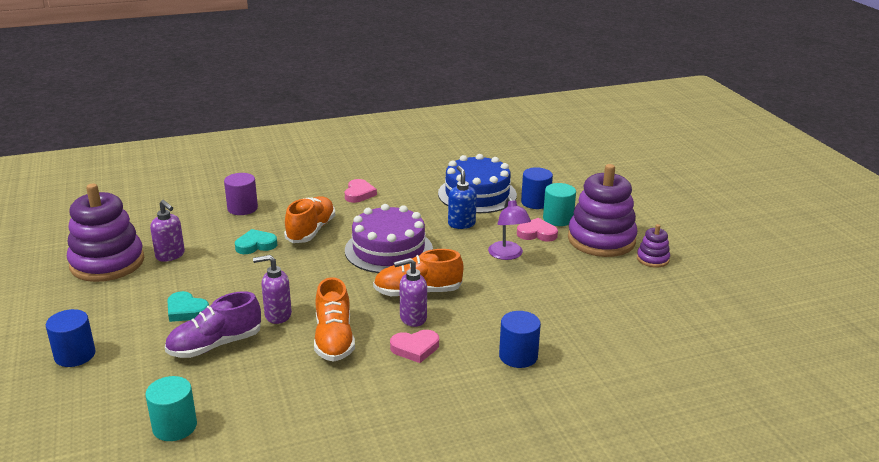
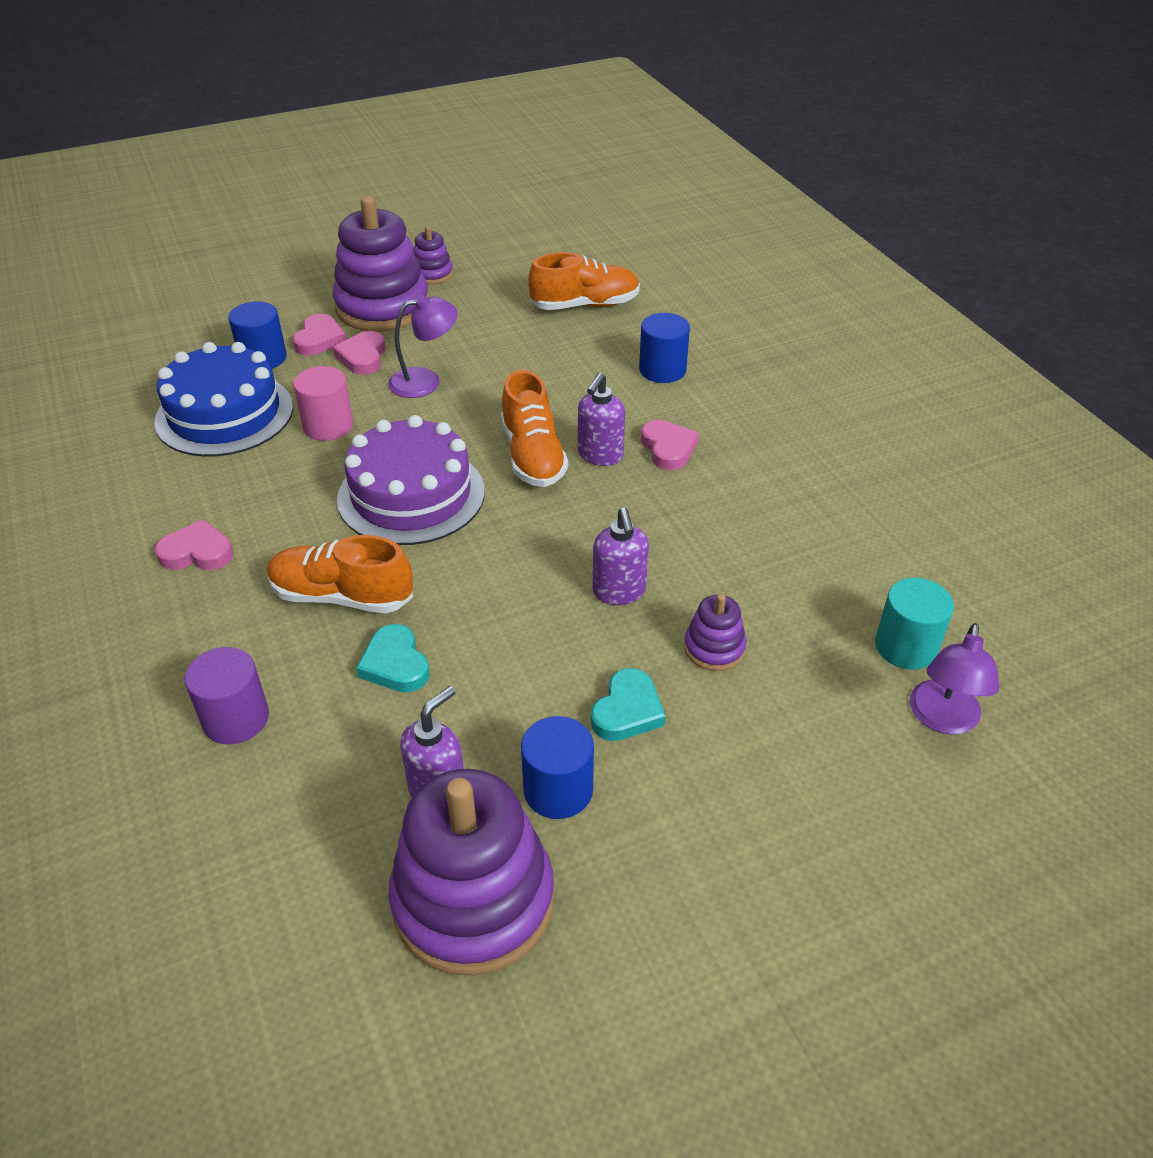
camera: 95 degrees left, 15 degrees up
(75, 355) = (793, 832): blue cylinder -> blue cylinder (558, 790)
(108, 429) = (942, 719): none -> purple lamp
(215, 345) = (714, 648): purple shoe -> purple stacking toy
(334, 339) = (667, 523): orange shoe -> orange shoe (585, 305)
(412, 318) = (600, 455): purple soap dispenser -> purple soap dispenser turned 45 degrees clockwise
(461, 224) = (328, 426): blue soap dispenser -> pink cylinder
(558, 219) = (319, 339): turquoise cylinder -> pink heart

